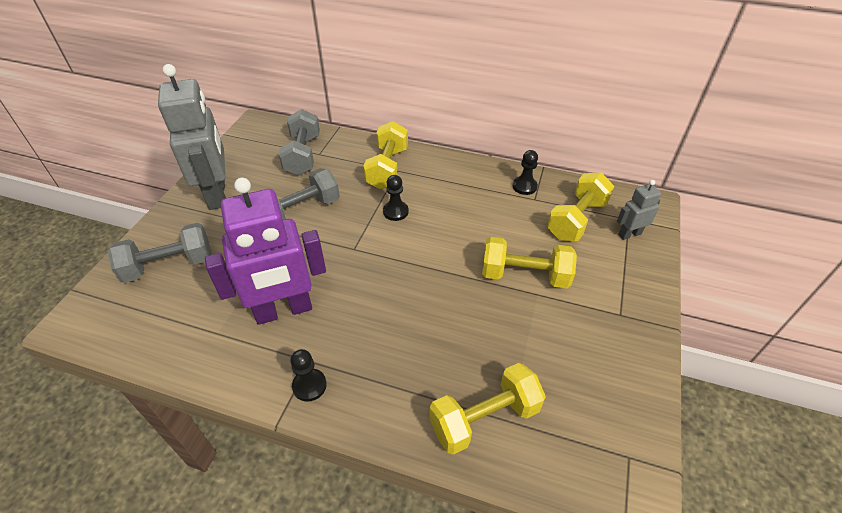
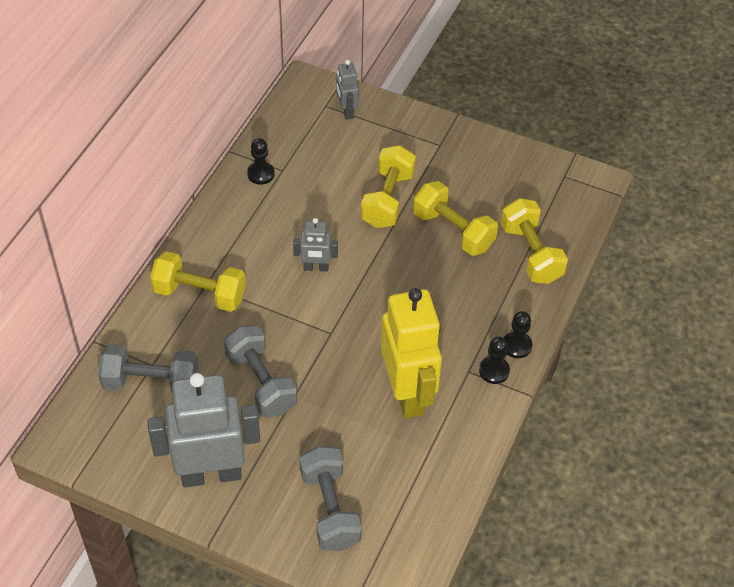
camera: 85 degrees left, 5 degrees up
(284, 310) = (408, 394): purple robot -> yellow robot
(395, 212) = (279, 292): black pawn -> black pawn (516, 346)
(426, 231) = (316, 268): none -> grey robot
(576, 219) = (320, 144): yellow dumbbell -> yellow dumbbell (453, 231)

